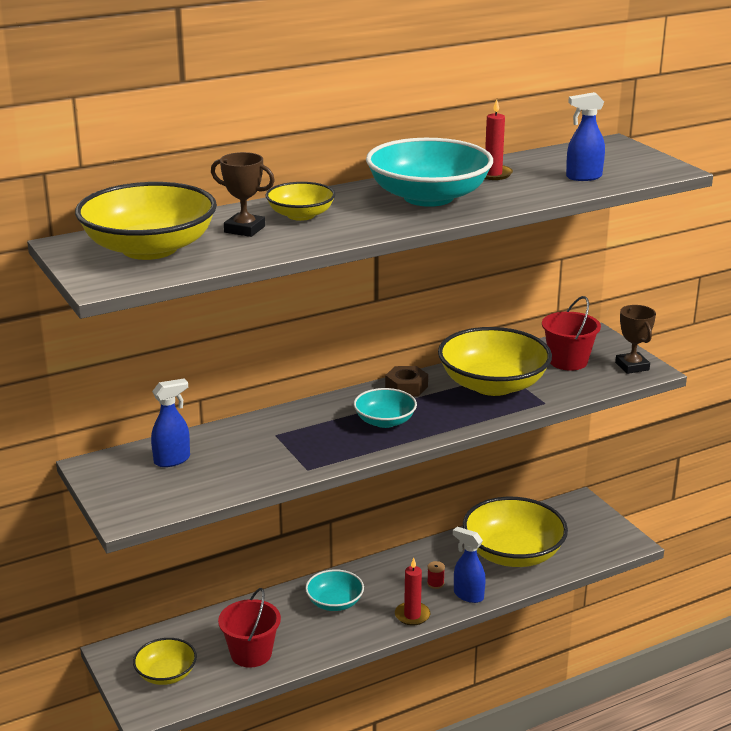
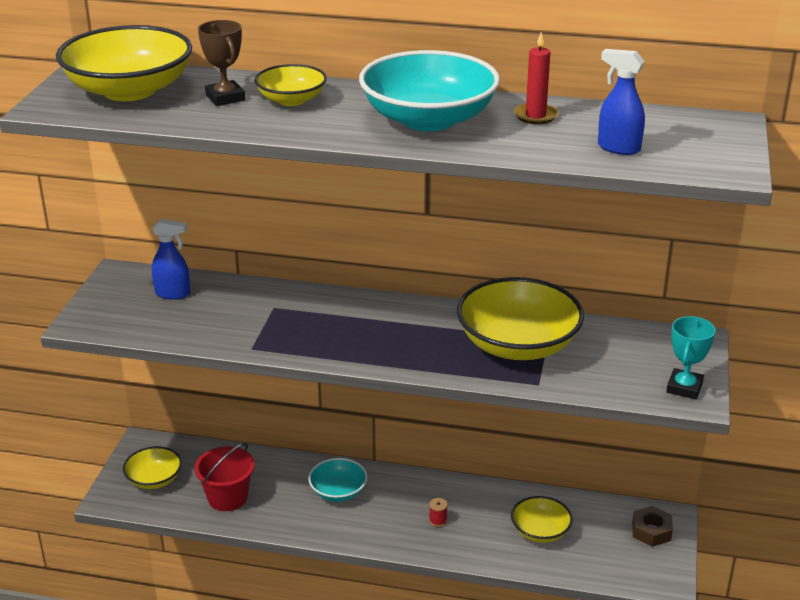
camera: 40 degrees right, 5 degrees up
(385, 421) = (373, 335): turquoise bowl -> none
(406, 387) = (438, 313): brown nut -> brown nut (651, 531)
(412, 615) = (383, 537): red candle -> none
(468, 595) = (451, 546): blue spray bottle -> none
(513, 553) = (540, 531): yellow bowl -> yellow bowl, size x0.53
(568, 361) = (626, 354): red bucket -> none
(632, 366) = (684, 388): brown trophy -> turquoise trophy

